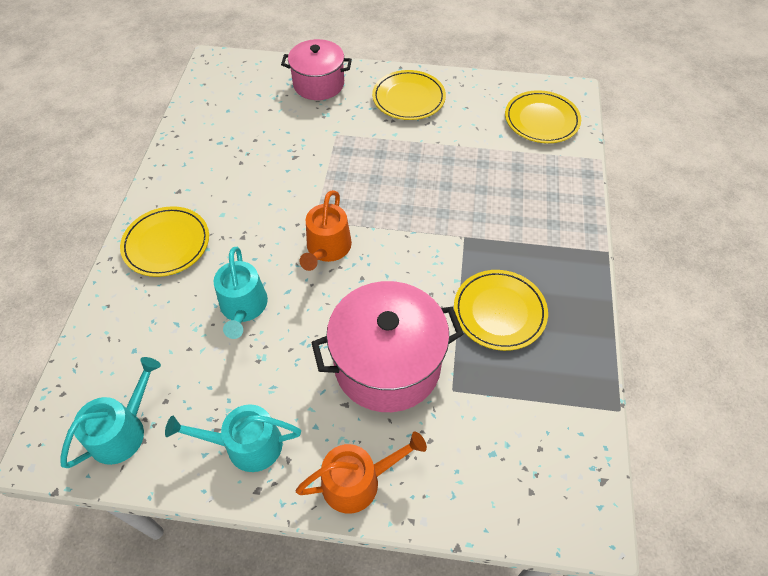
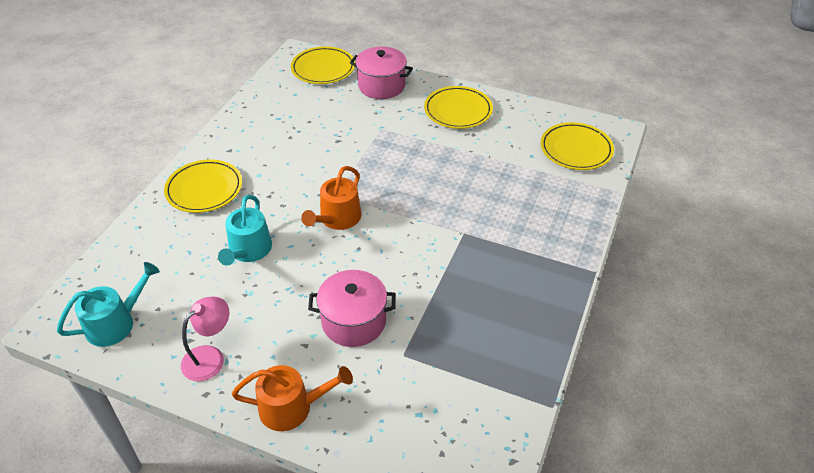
camera: 15 degrees right, 10 degrees down
(246, 445) = (210, 357): turquoise watering can -> pink lamp
(387, 364) = (353, 321): pink pot -> pink pot, size x0.66
(499, 312) = (471, 301): yellow plate -> yellow plate (323, 68)

